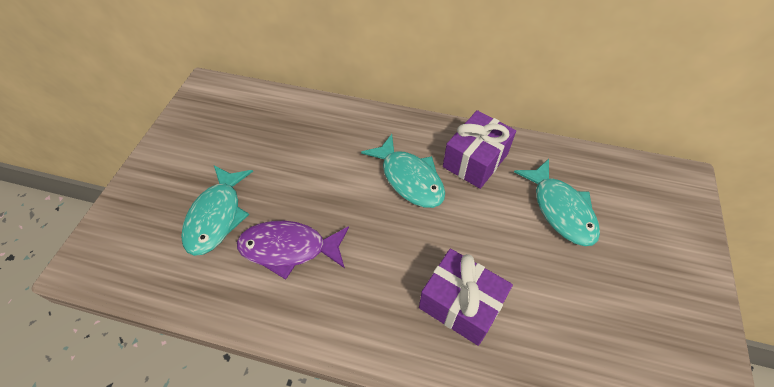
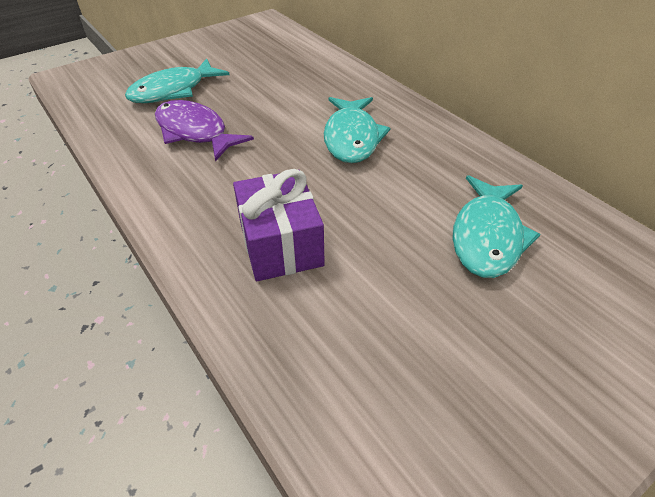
camera: 40 degrees right, 10 degrees down
(475, 160) = (436, 155): purple gift -> none

